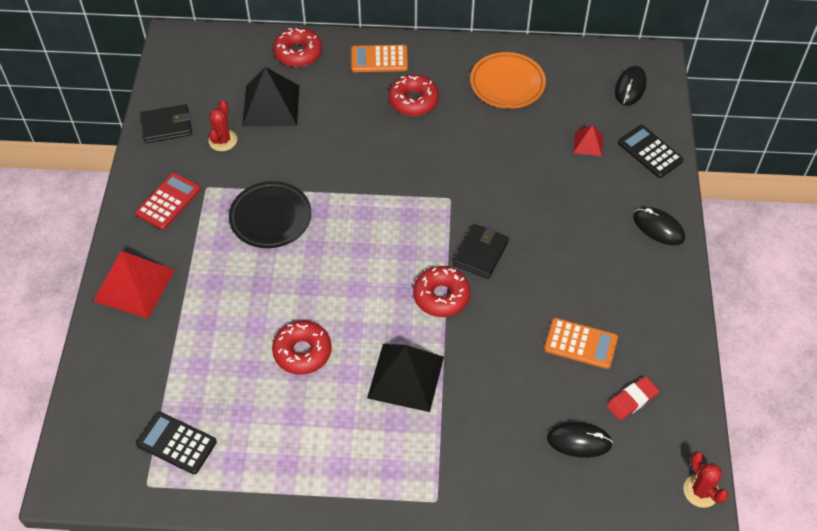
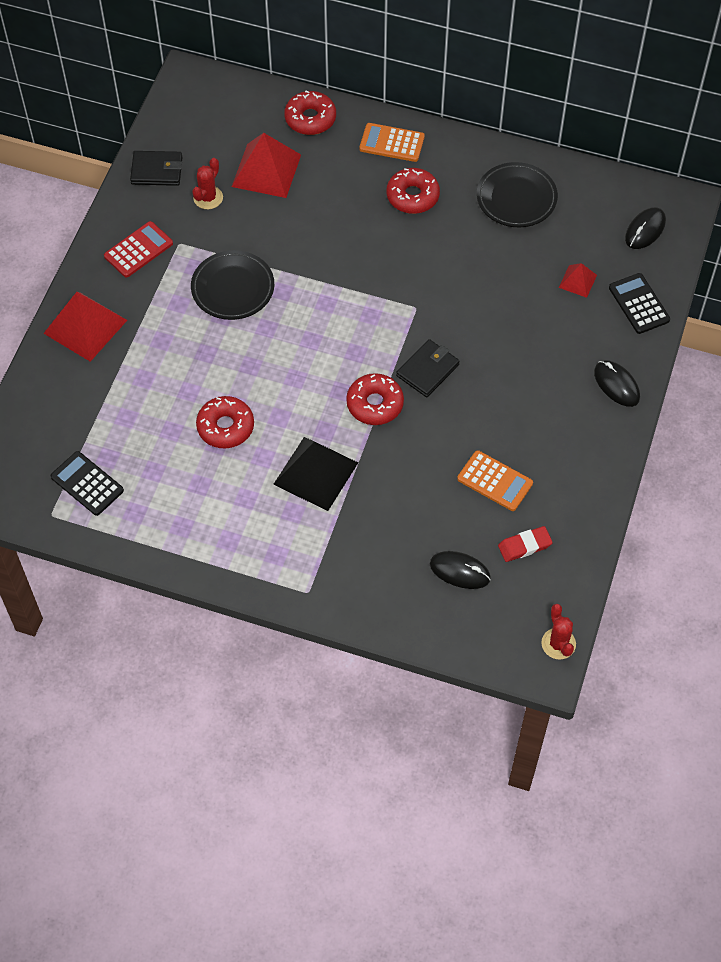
camera: 15 degrees right, 5 degrees up
(271, 105) = (266, 170): black pyramid -> red pyramid
(507, 84) = (516, 198): orange plate -> black plate

